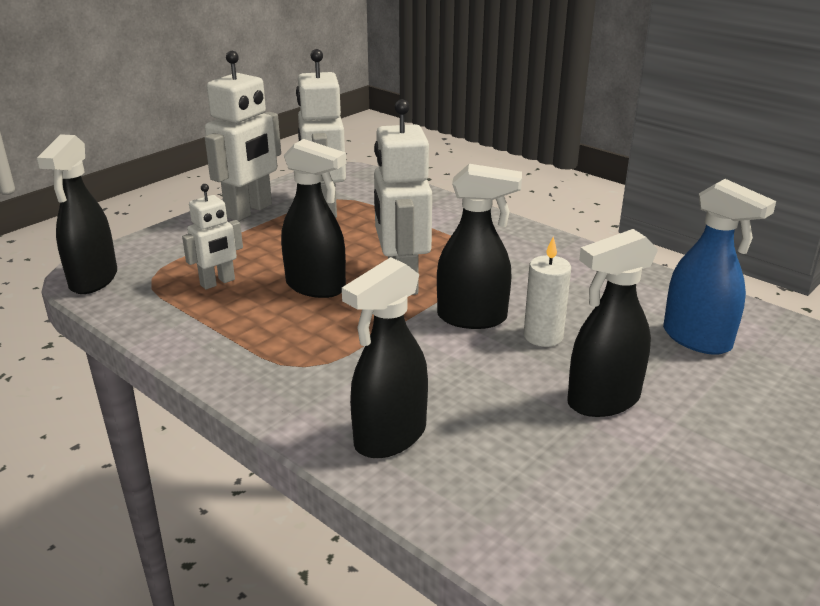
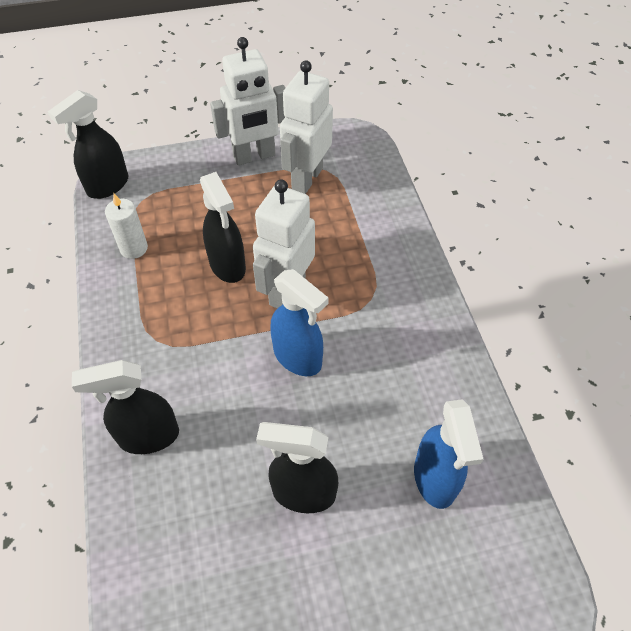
camera: 35 degrees right, 25 degrees up
(218, 282) = (173, 227): white robot -> none
(472, 318) = (298, 358): black spray bottle -> blue spray bottle
(543, 336) = (327, 406): white candle -> white candle (134, 248)

